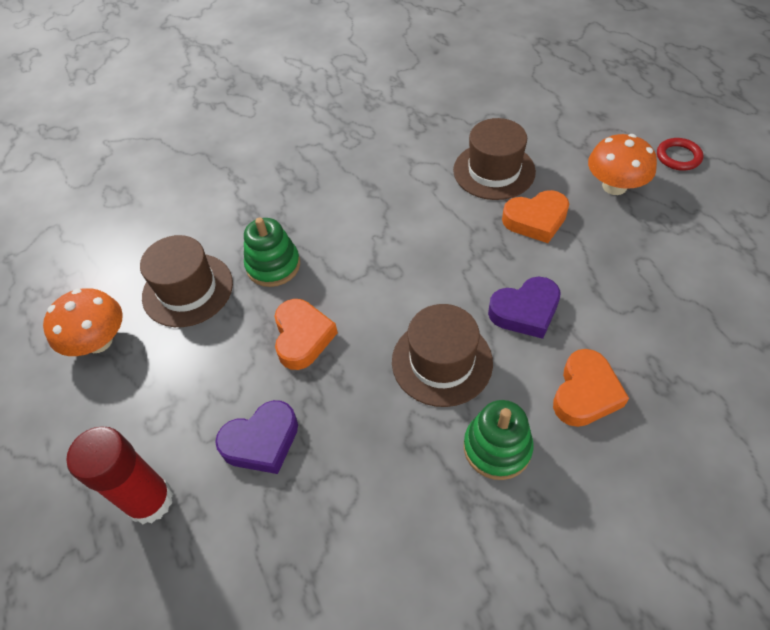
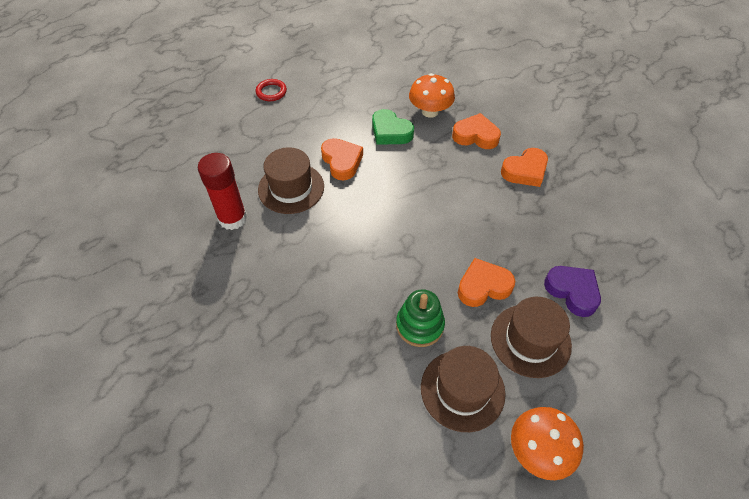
camera: 105 degrees left, 0 degrees up
(150, 500) = (643, 350): red glue stick -> red glue stick (232, 218)
(442, 361) = (476, 202): brown hat -> brown hat (530, 340)
(497, 448) = (525, 171): green stacking toy -> orange heart
(525, 311) = (424, 163): purple heart -> none
(595, 279) = (390, 132): none -> green heart
(614, 186) = (303, 122): orange mushroom -> orange mushroom (430, 111)

